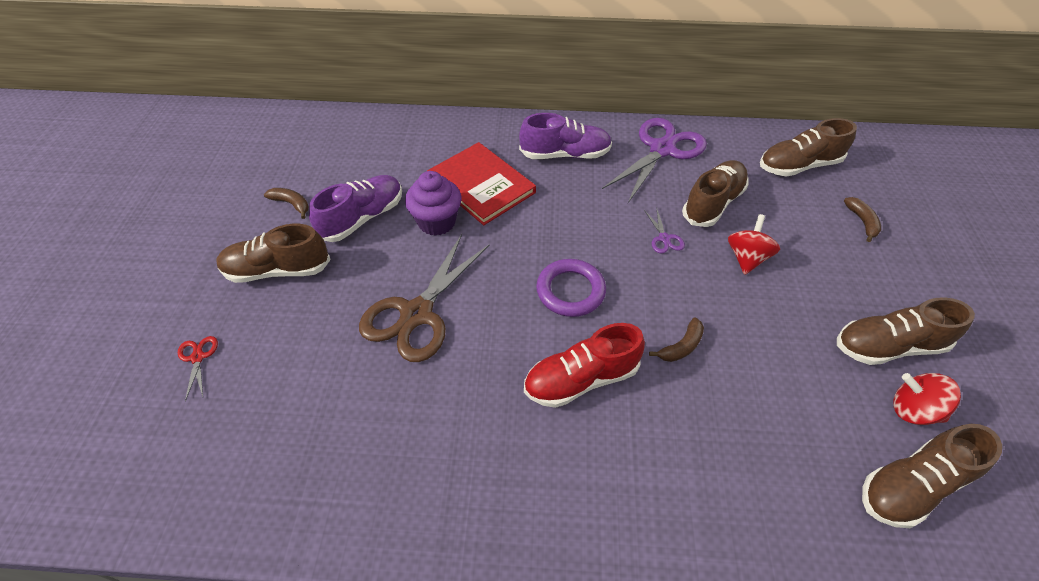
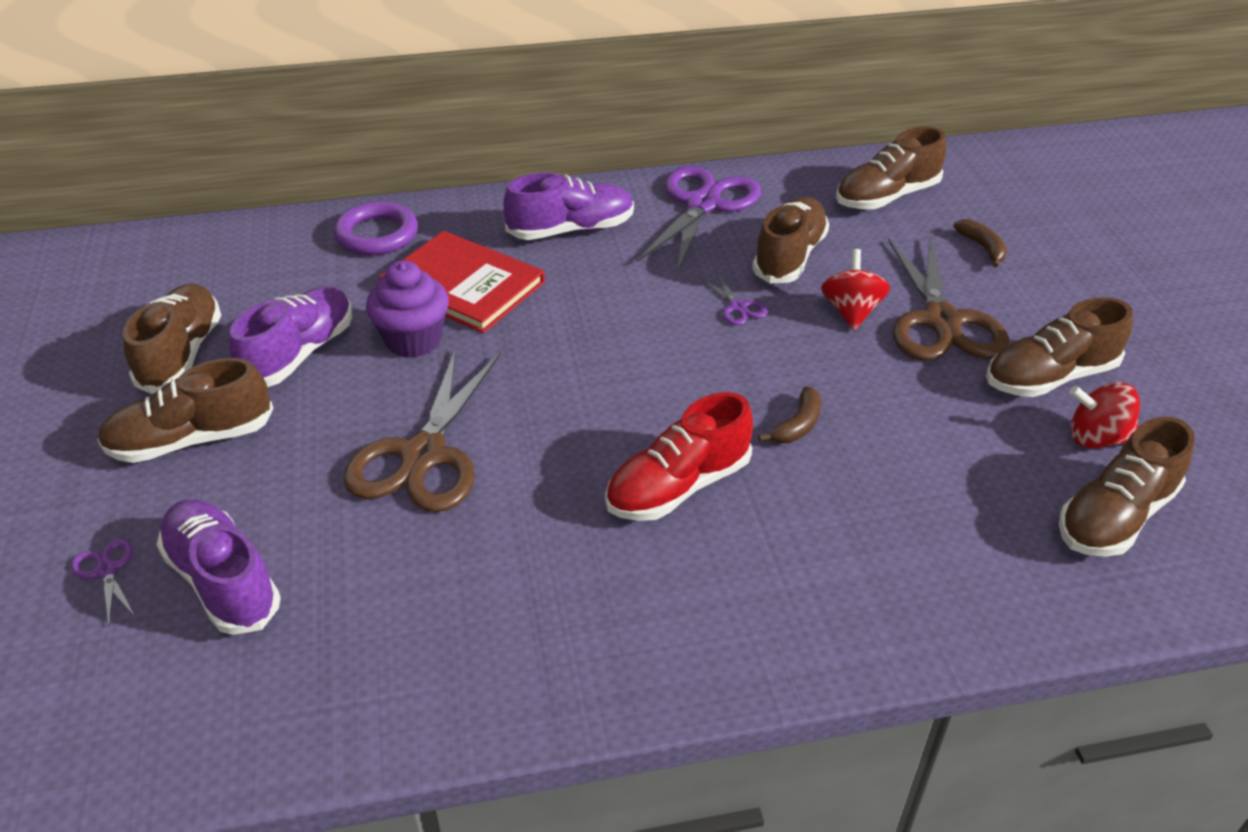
camera: 15 degrees left, 10 degrees down
(197, 357) = (106, 570): red scissors -> purple scissors
(263, 383) = (223, 581): none -> purple shoe
(291, 204) = (181, 354): brown banana -> brown shoe
(570, 291) = (631, 389): purple ring -> purple ring (377, 234)
(814, 280) = (942, 321): none -> brown scissors

